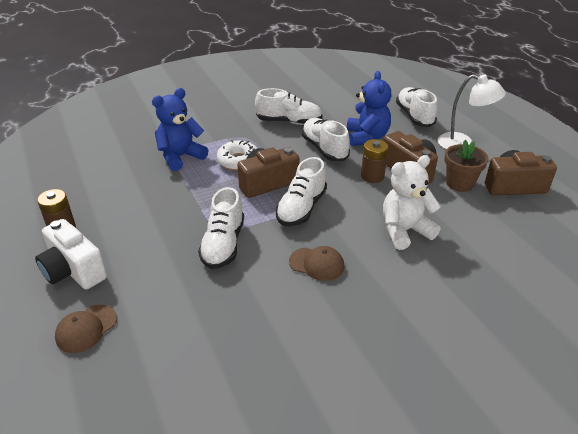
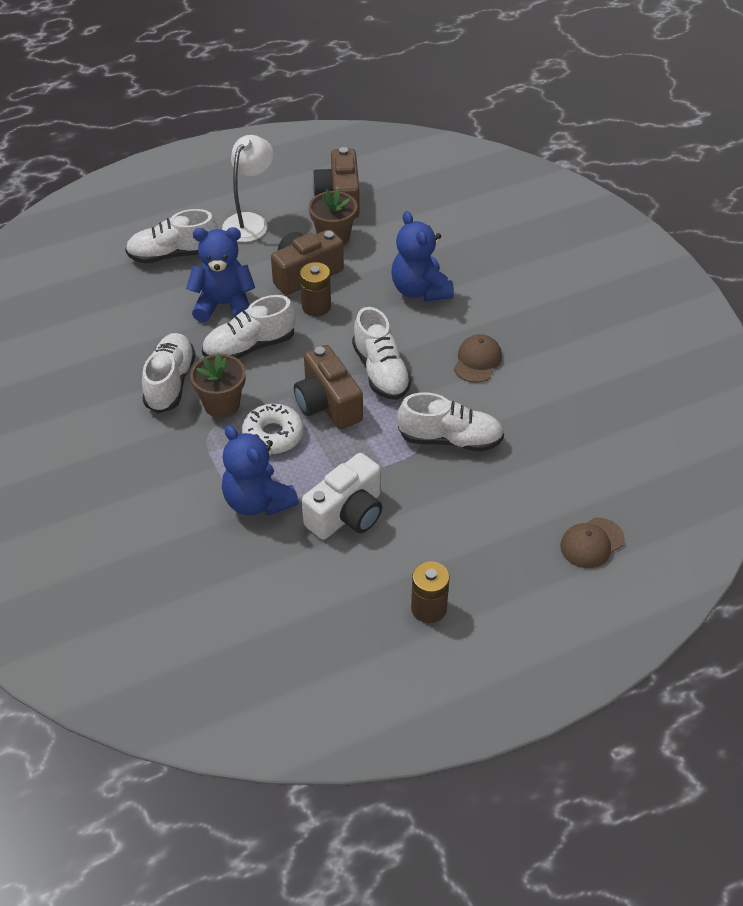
camera: 90 degrees left, 10 degrees up
(73, 271) = (506, 576): white camera -> white camera (347, 514)
(86, 328) = (591, 543): brown cap -> brown cap turned 105 degrees clockwise
(268, 140) = (221, 404): none -> brown flower pot
(301, 208) = (381, 371): white shoe -> white shoe turned 45 degrees clockwise
(404, 231) = (420, 290): white teddy bear -> blue teddy bear

